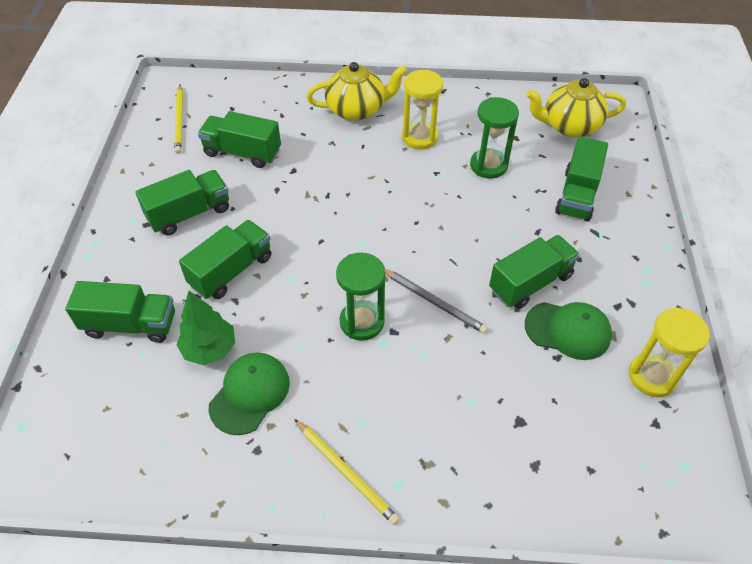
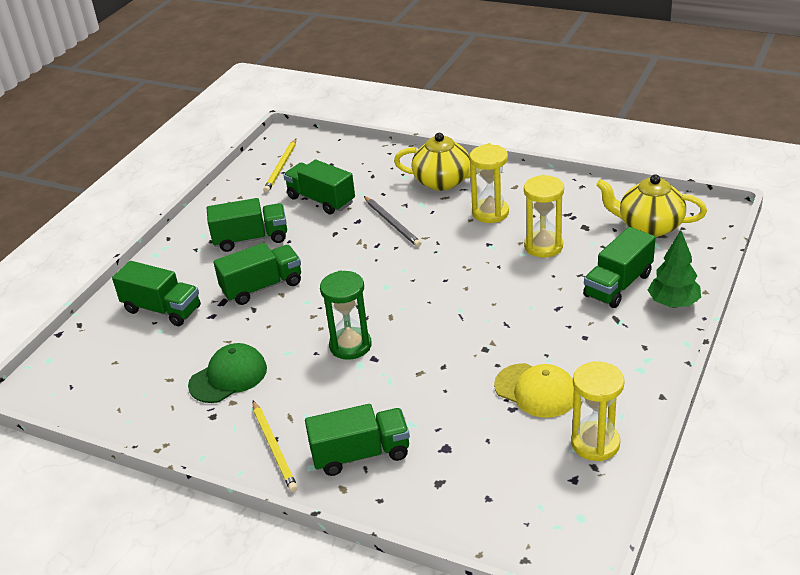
camera: 25 degrees right, 15 degrees down
(209, 349) = (214, 339): green tree -> green tree (673, 304)
(434, 302) = (423, 344): grey pencil -> grey pencil (392, 223)
(488, 165) = (543, 246): green hourglass -> yellow hourglass
(530, 283) = (524, 347): green truck -> green truck (361, 454)
(568, 330) = (536, 390): green cap -> yellow cap

